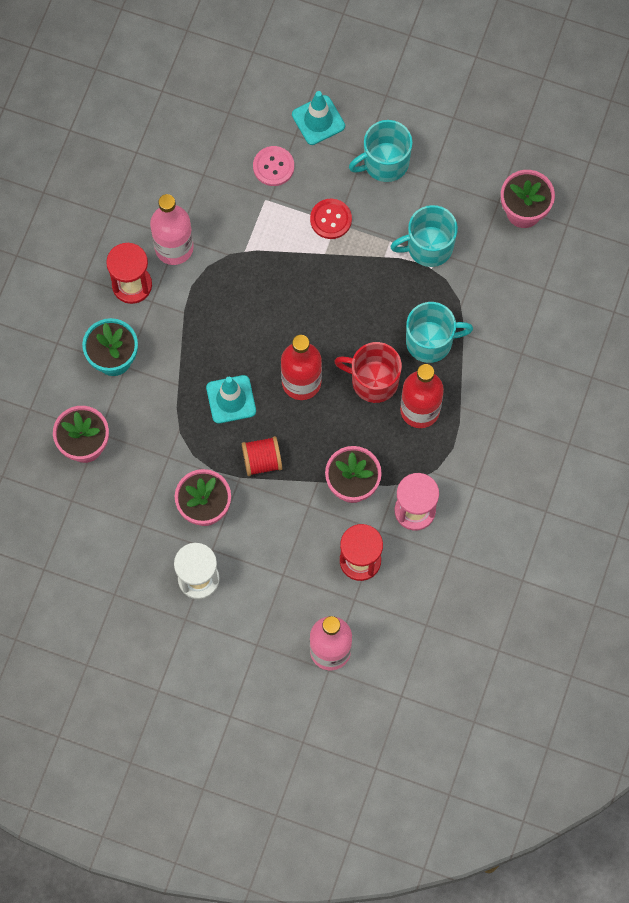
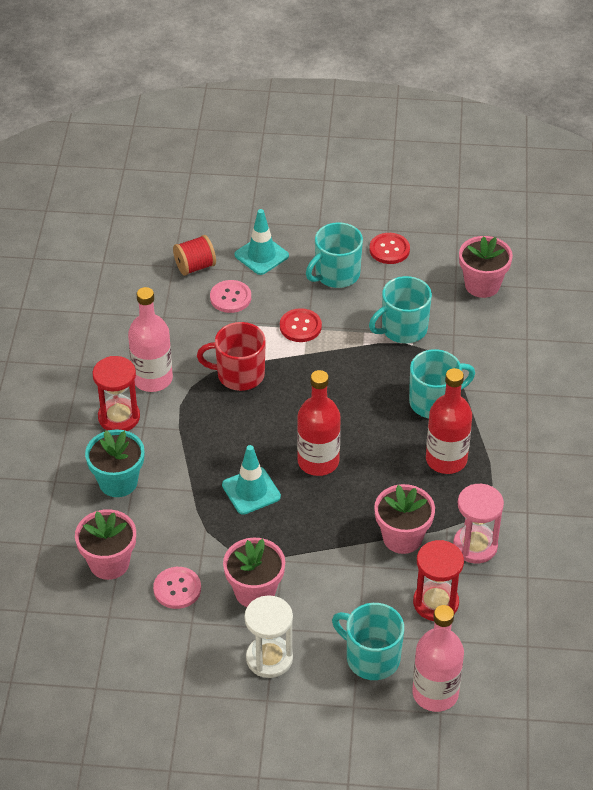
camera: 15 degrees left, 25 degrees down
(138, 487) = (177, 589): none -> pink button
(262, 461) = (301, 537): red spool -> red spool (195, 266)
(286, 601) = (371, 658): none -> turquoise mug
(373, 381) = (390, 445): red mug -> red mug (239, 374)
(446, 144) = (389, 249): none -> red button

